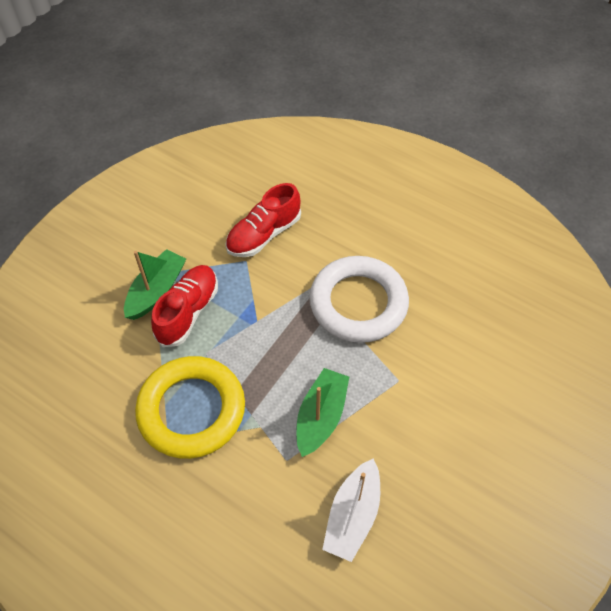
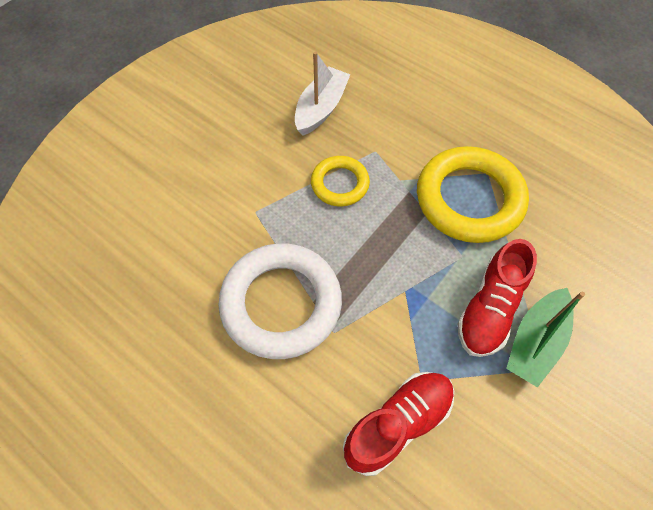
camera: 175 degrees left, 5 degrees up
(321, 416) = (340, 184): green boat -> yellow ring

